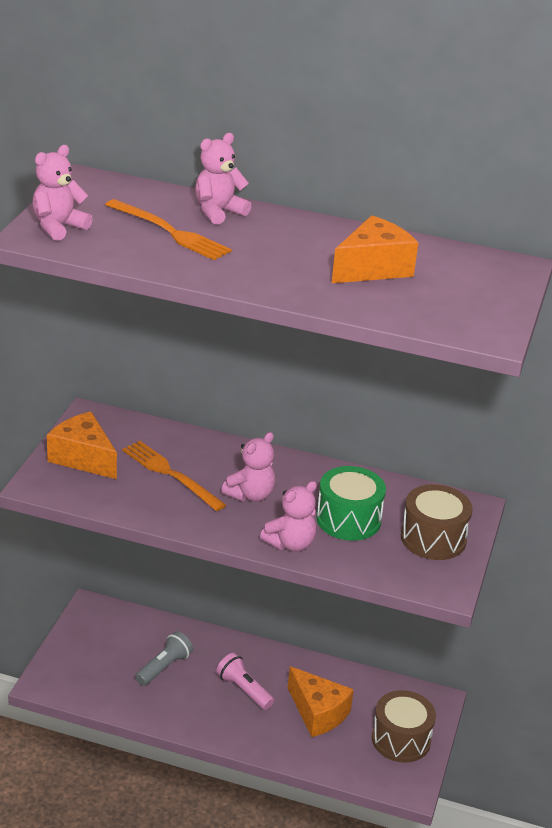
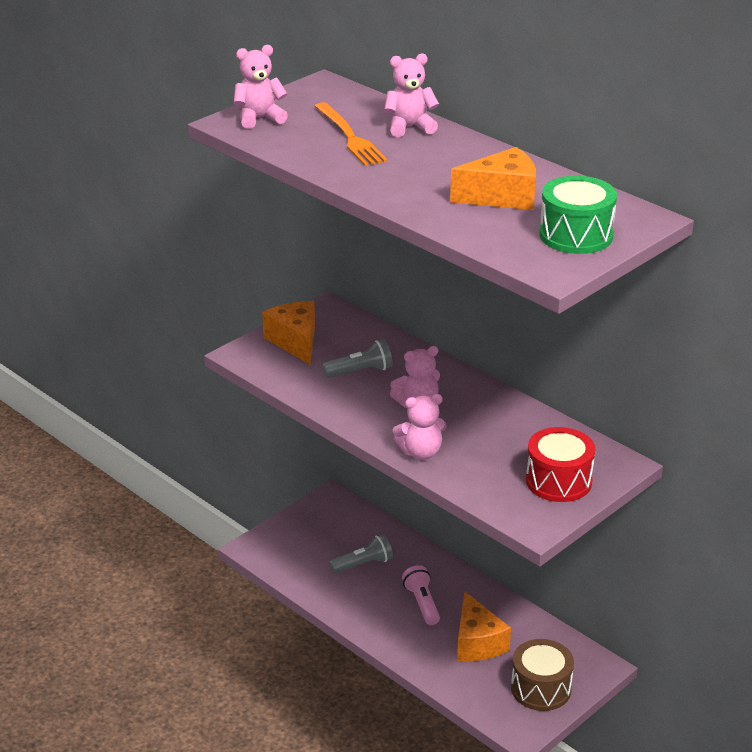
camera: 30 degrees right, 0 degrees up
(171, 474) = (360, 371): orange fork -> grey flashlight
(348, 519) = (491, 446): green drum -> green drum (576, 235)
(433, 538) = (558, 481): brown drum -> red drum

